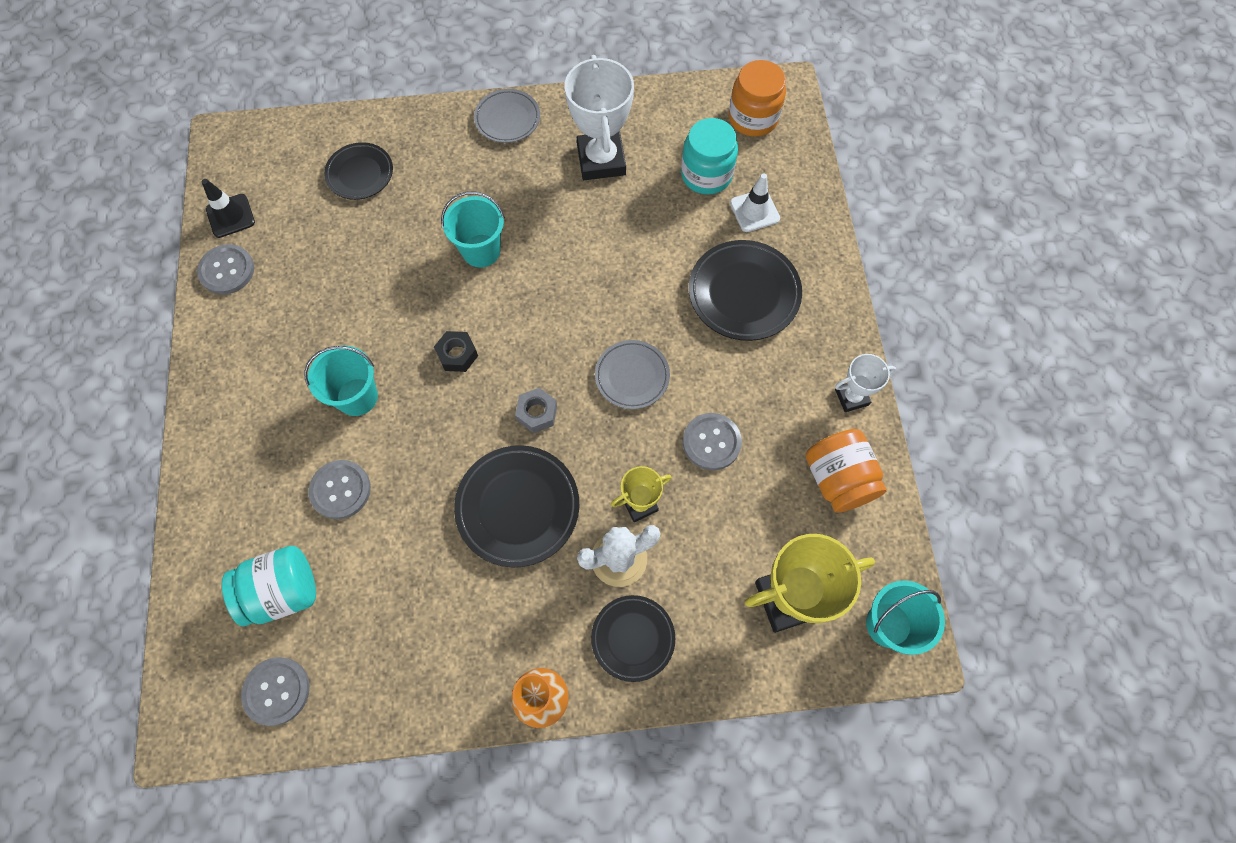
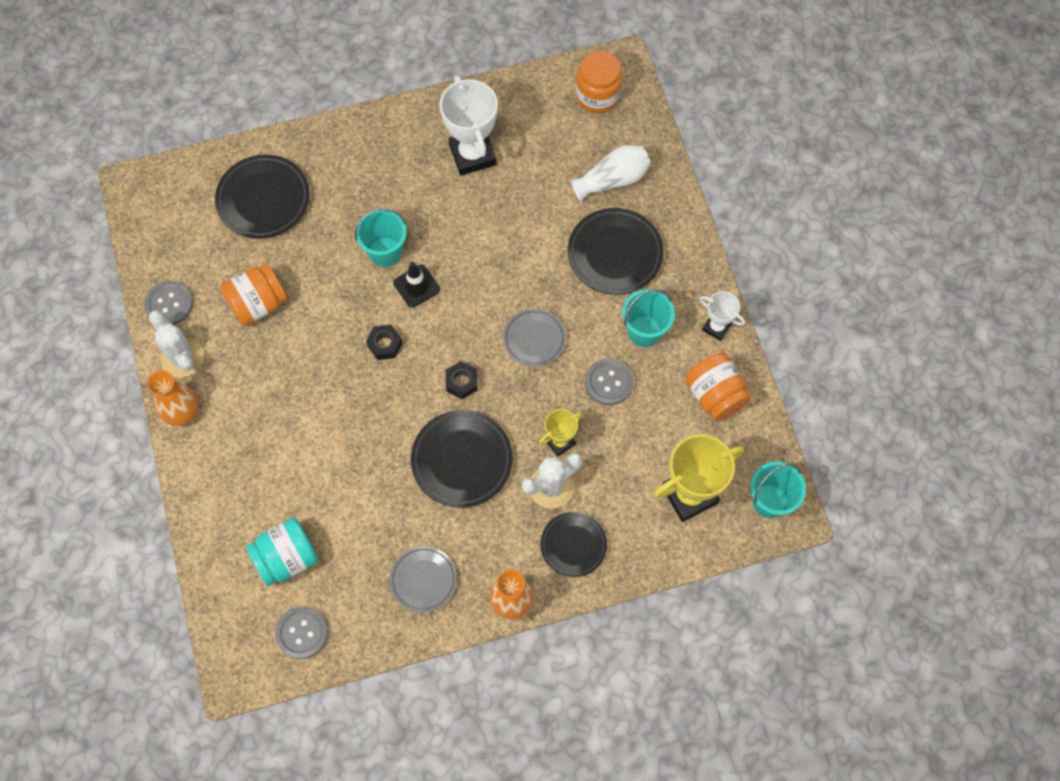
camera: 10 degrees left, 0 degrees up
(208, 394) = (182, 412): none -> orange vase
(225, 332) = (182, 357): none -> white cactus
(230, 216) = (159, 255): black traffic cone -> black traffic cone (416, 286)
(325, 286) = (258, 304): none -> orange jar
(340, 490) = (314, 471): grey button -> none
(357, 397) = (309, 393): turquoise bucket -> turquoise bucket (644, 331)
(360, 174) = (263, 200): black plate -> black plate, size x1.56
(507, 119) = (382, 129): grey plate -> grey plate (423, 580)
(537, 413) = (461, 382): grey nut -> black nut
(706, 175) = (566, 154): turquoise jar -> none
(754, 211) = (612, 180): white traffic cone -> white vase
(851, 397) = (716, 327): white trophy -> white trophy turned 60 degrees clockwise

